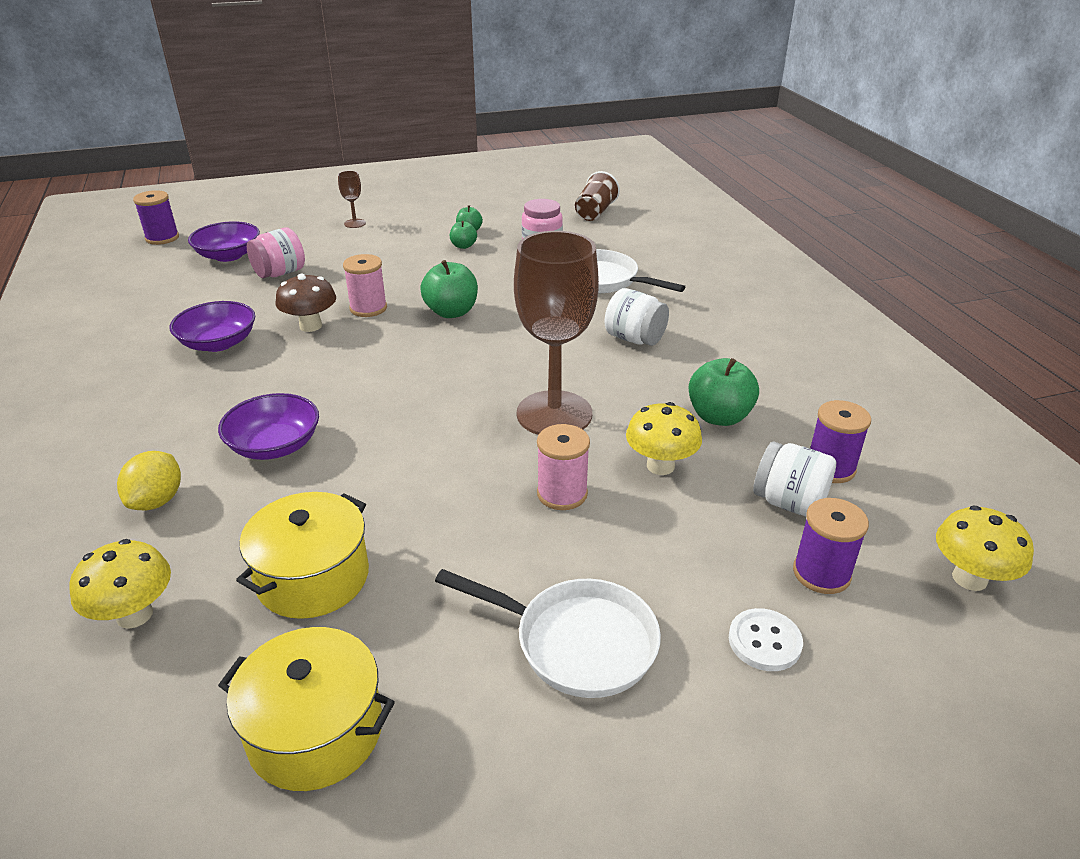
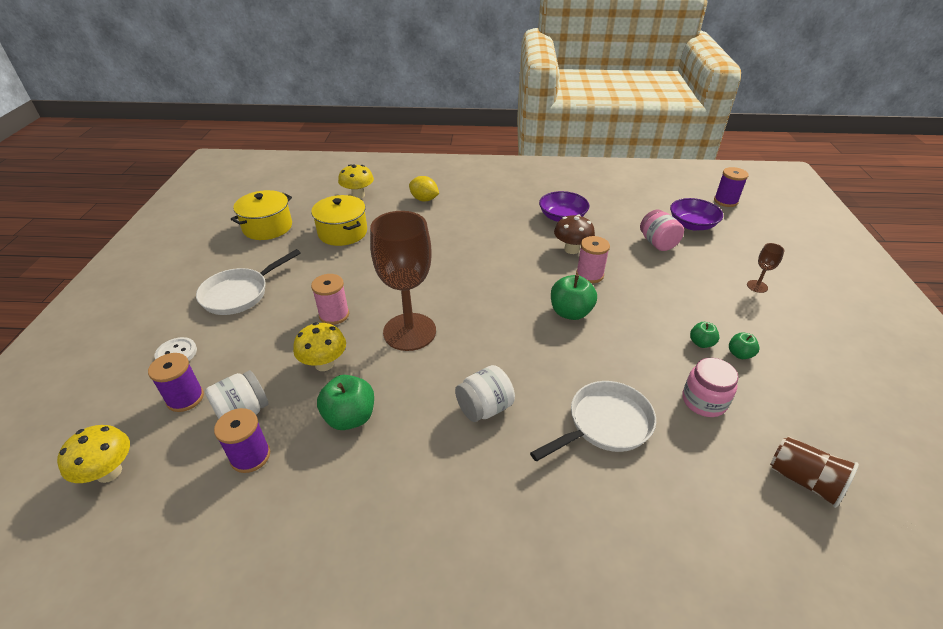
camera: 110 degrees right, 5 degrees up
(274, 445) = (446, 229): purple bowl -> none

